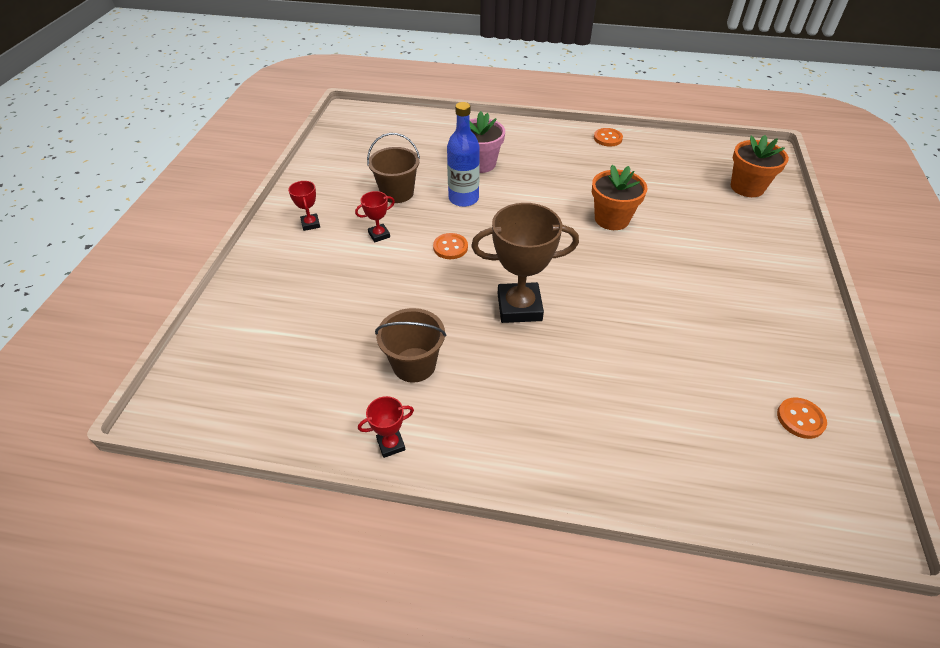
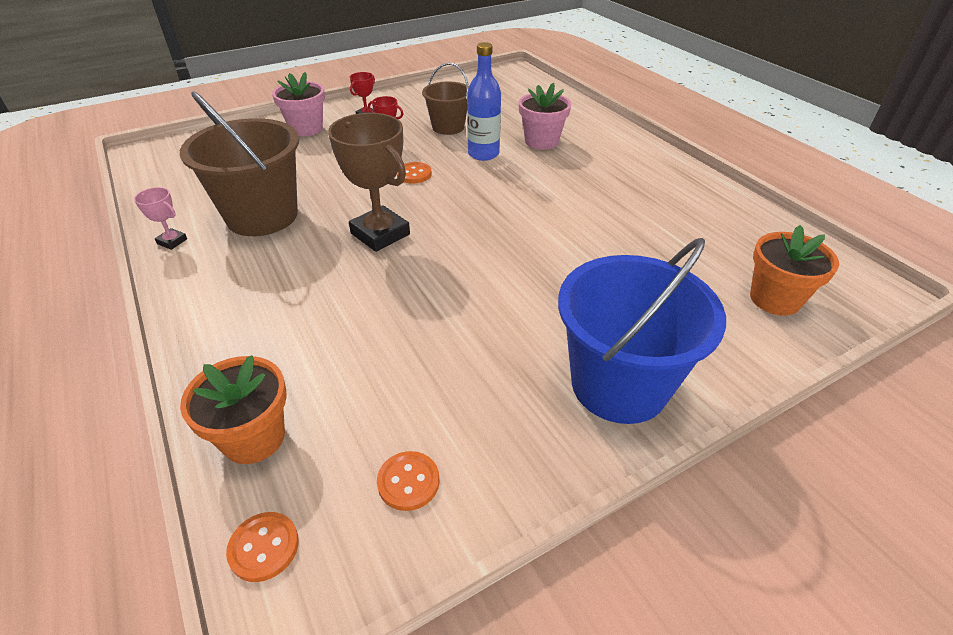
camera: 50 degrees right, 5 degrees down
(284, 271) = (306, 129): none -> pink flower pot
(391, 444) = (172, 241): red trophy -> pink trophy
(414, 365) = (262, 216): brown bucket -> brown bucket, size x1.72
(607, 138) = (695, 182): orange button -> orange button (264, 547)
(612, 219) = (569, 233): orange flower pot -> orange flower pot (254, 438)
(775, 286) = (619, 384): none -> blue bucket

